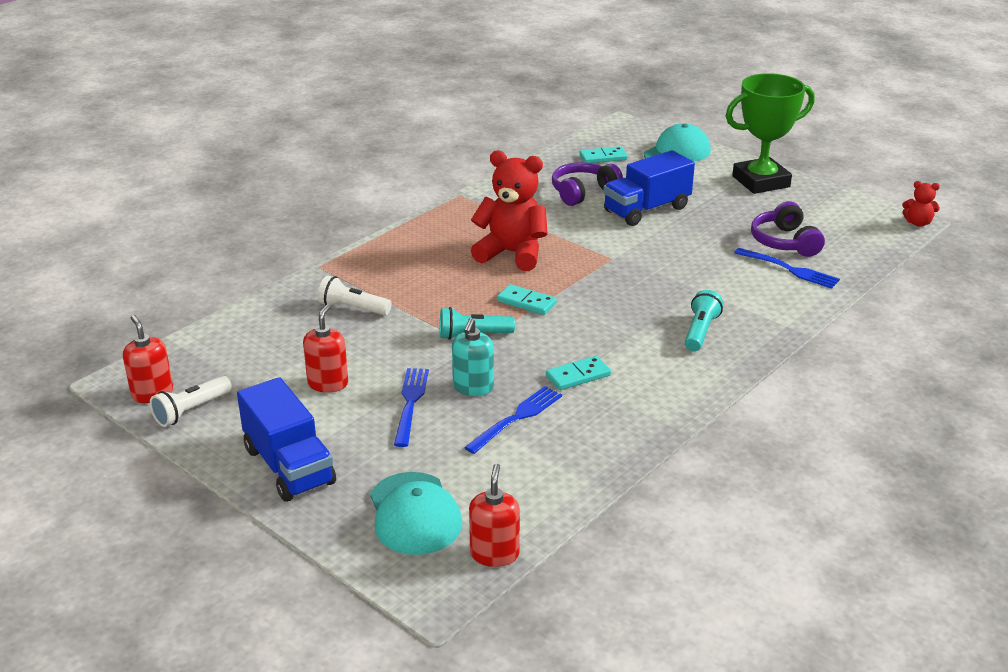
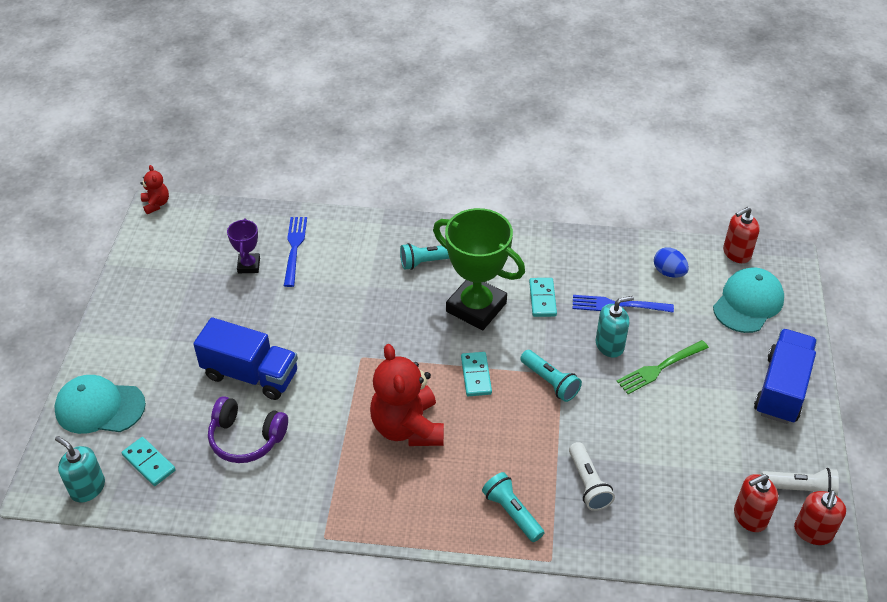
camera: 125 degrees left, 15 degrees up
(328, 383) = (689, 429): red soap dispenser -> red soap dispenser (750, 517)
(377, 266) = (512, 513): none -> turquoise flashlight
(410, 403) = (660, 368): blue fork -> green fork
(523, 479) = (668, 272): none -> blue egg
(578, 375) = (542, 299): turquoise domino -> turquoise domino turned 60 degrees clockwise
(606, 136) = (87, 488): none -> turquoise soap dispenser
(761, 181) = (133, 320): green trophy -> green trophy (476, 307)
(785, 242) = (249, 265): purple headphones -> purple trophy

